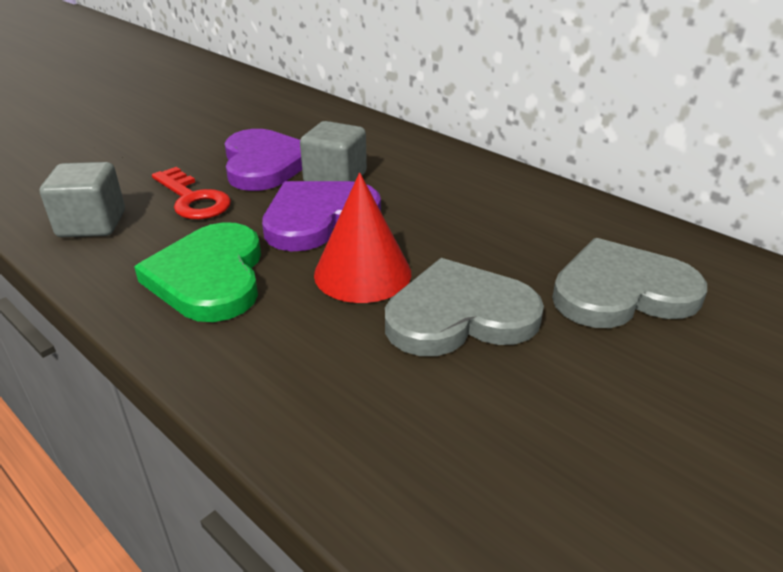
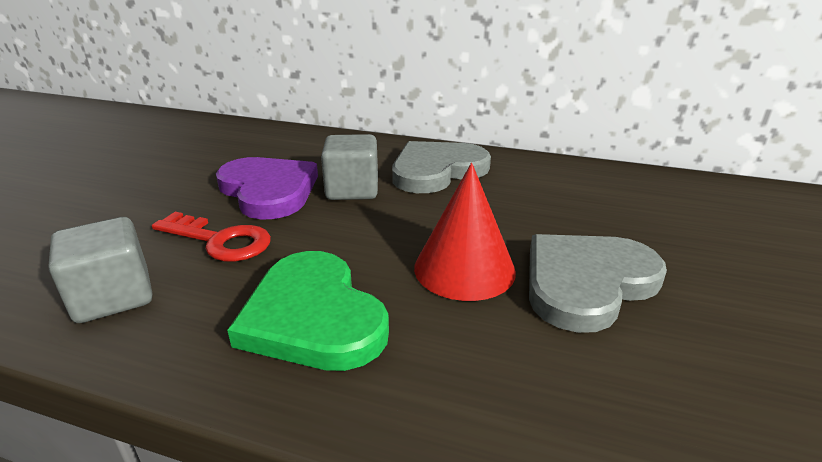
camera: 25 degrees left, 5 degrees down
(318, 218) = (371, 228): purple heart -> none
(621, 291) = (677, 227): grey heart -> grey heart (437, 170)

